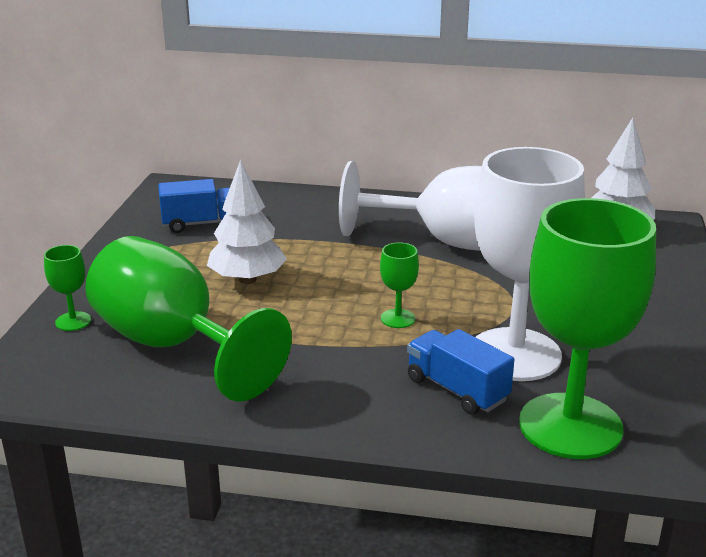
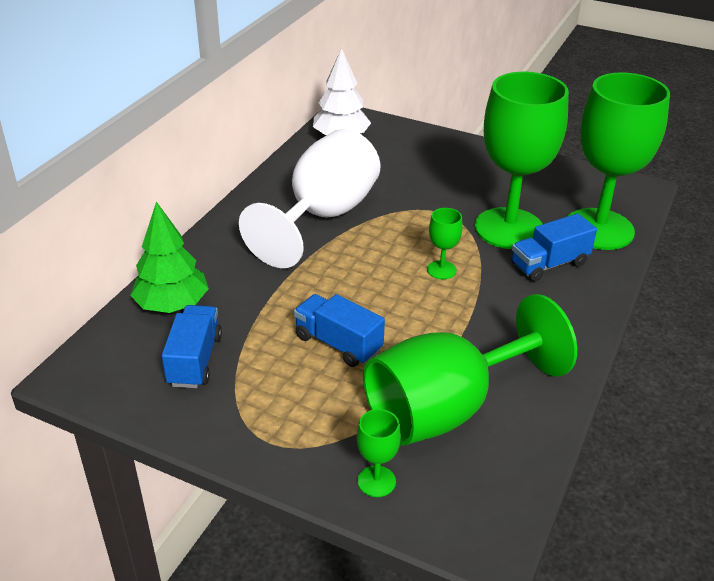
camera: 75 degrees left, 10 degrees up
(247, 279) = (338, 344): white tree -> blue truck
(269, 202) = (172, 305): none -> green tree
(515, 354) = (509, 228): white goblet -> green goblet

